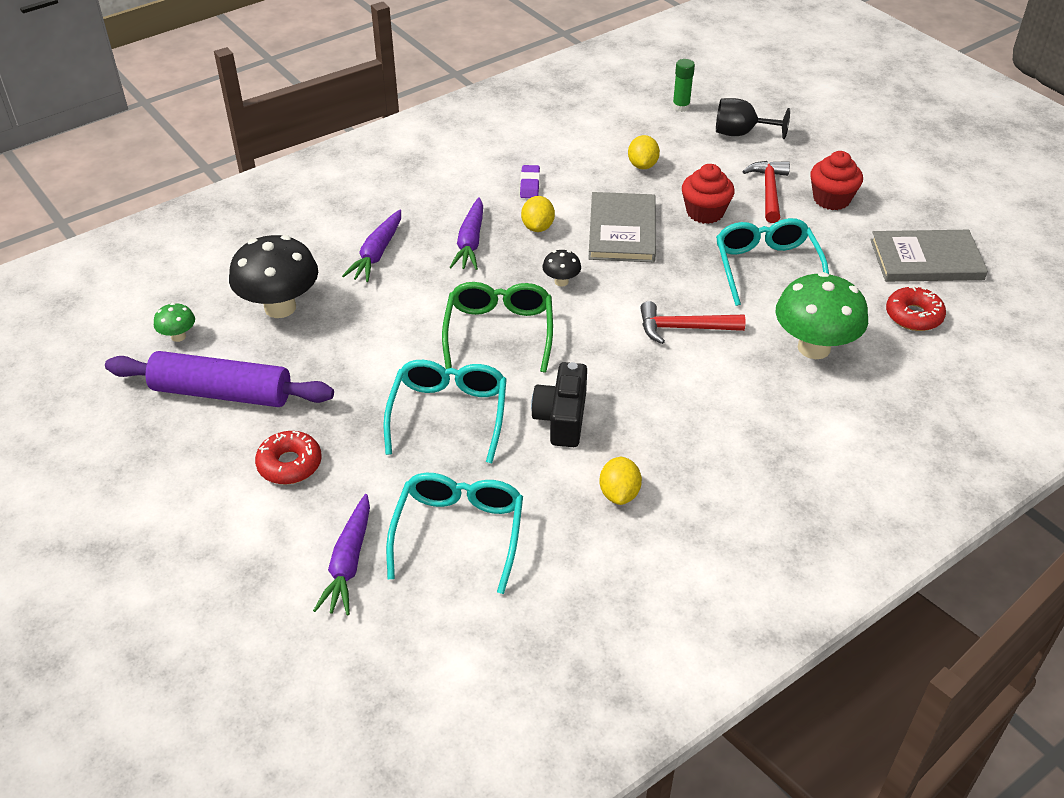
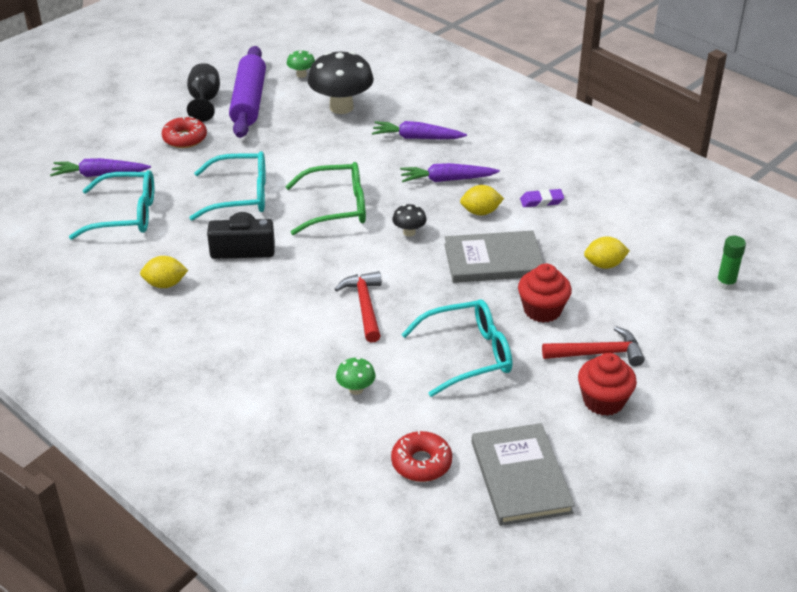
camera: 80 degrees right, 5 degrees down
(741, 133) = (697, 329): black goblet -> black goblet (204, 101)
(814, 348) = (356, 389): green mushroom -> green mushroom, size x0.46

